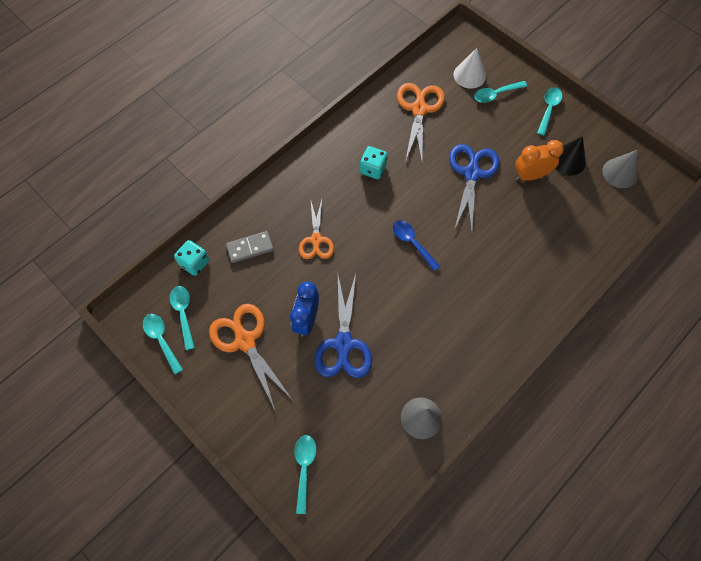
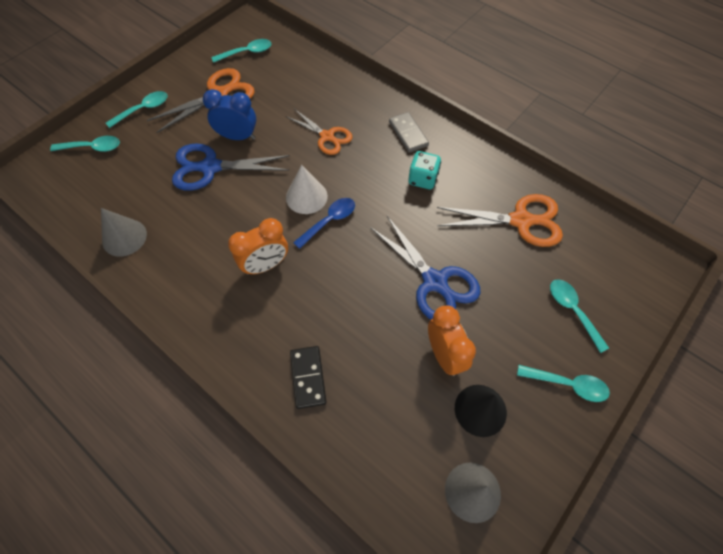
camera: 85 degrees right, 5 degrees down
(161, 340) = (222, 43): turquoise spoon -> turquoise spoon (143, 109)
(194, 263) = (297, 53): turquoise dice -> none
(250, 248) = (314, 88): grey domino -> grey domino (408, 134)
(316, 240) = (327, 137): orange scissors -> orange scissors turned 135 degrees counterclockwise
(454, 293) = (265, 265): none -> orange clock
(469, 75) = (596, 277): white cone -> white cone (306, 196)
(471, 173) = (434, 282): blue scissors -> blue scissors turned 45 degrees clockwise
(550, 264) = (308, 377): none -> black domino

